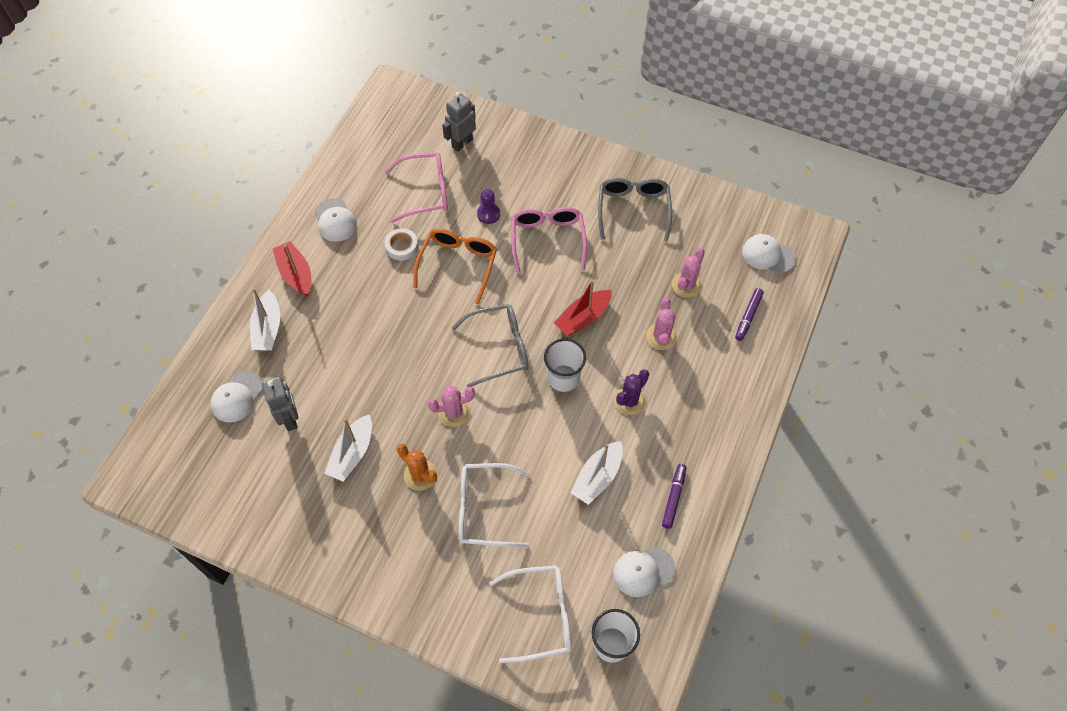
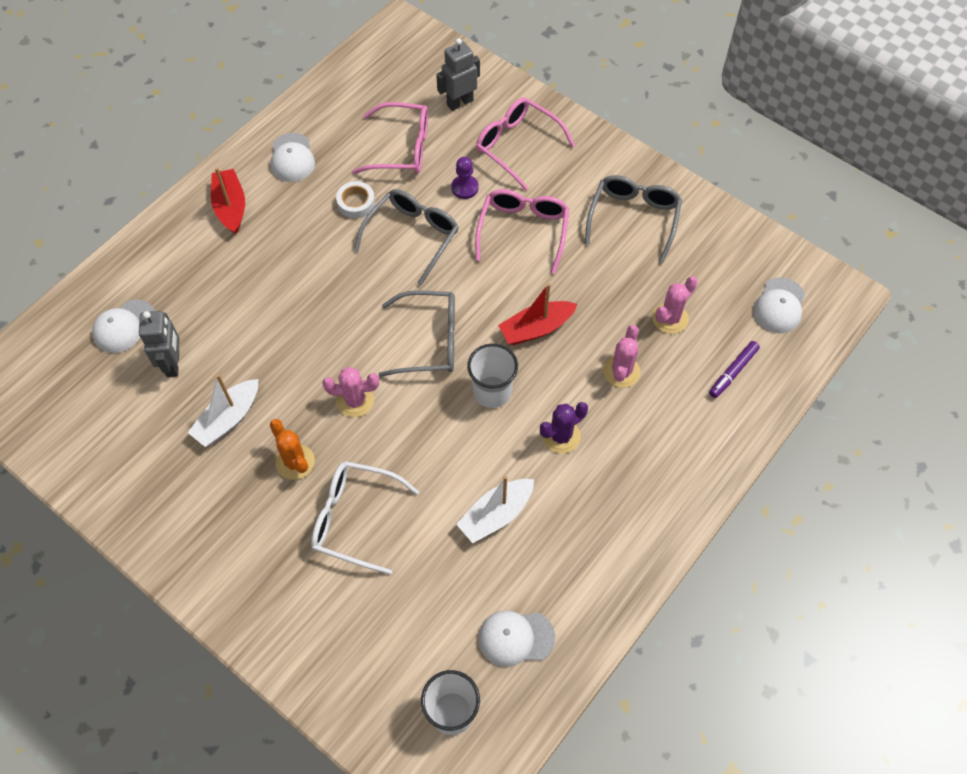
camera: 15 degrees right, 0 degrees up
(268, 328) = (181, 260): white boat -> none
(458, 264) = (412, 236): orange glasses -> grey glasses
(520, 169) = (517, 145): none -> pink glasses
(542, 615) = (381, 657): white glasses -> none
(674, 497) = (578, 561): purple marker -> none
(768, 255) = (779, 306): white cap -> white cap turned 105 degrees counterclockwise

